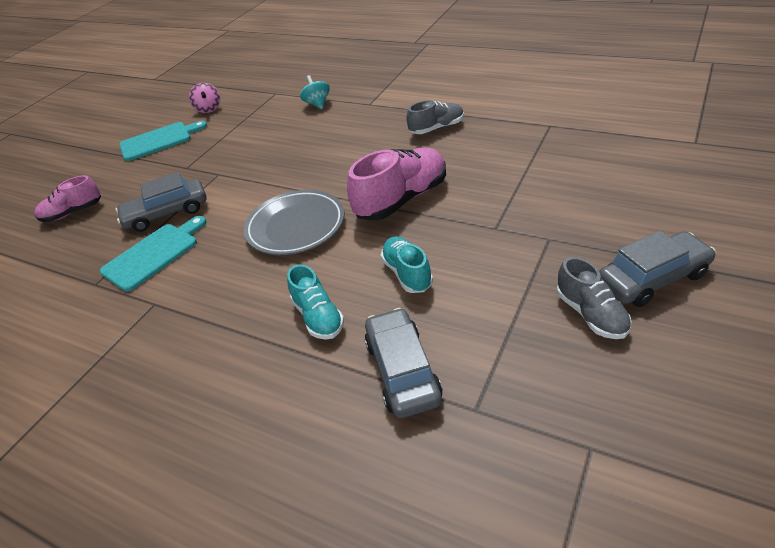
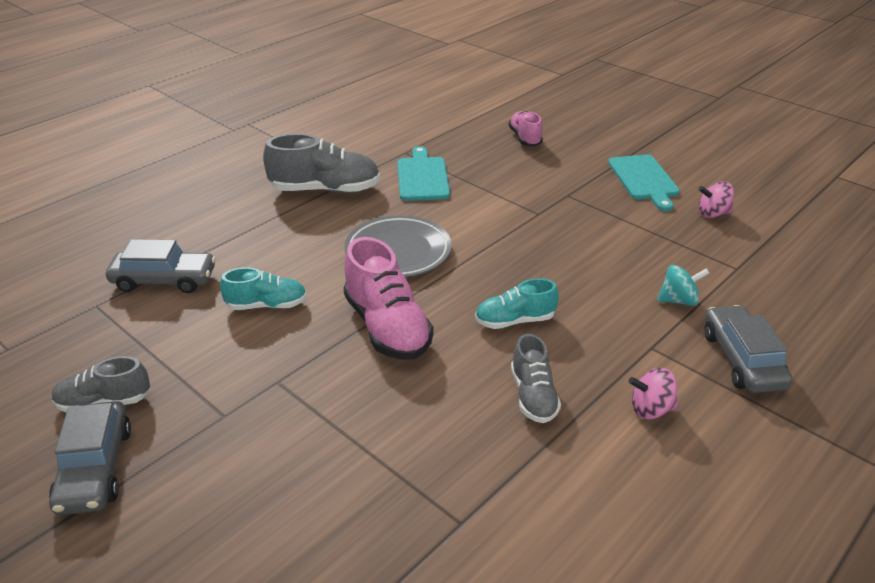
camera: 100 degrees right, 5 degrees down
(154, 254) = (422, 177): turquoise cutting board -> turquoise cutting board turned 150 degrees counterclockwise
(167, 213) = (484, 183): grey car -> grey car (742, 359)
(185, 317) = (325, 190): none -> grey shoe
(318, 317) = (262, 249): turquoise shoe -> turquoise shoe (515, 321)
(423, 95) = (651, 409): none -> pink spinning top

